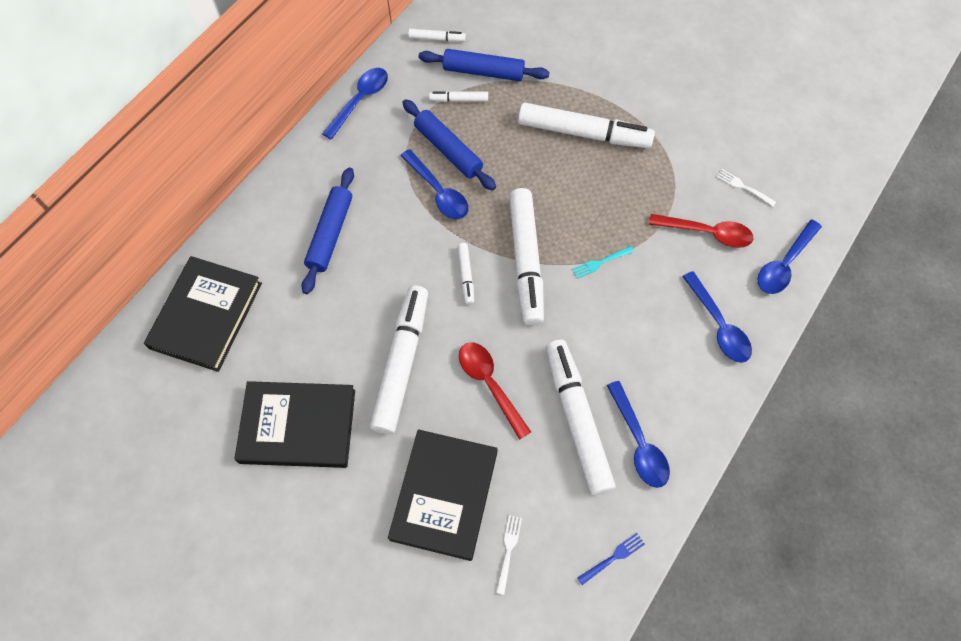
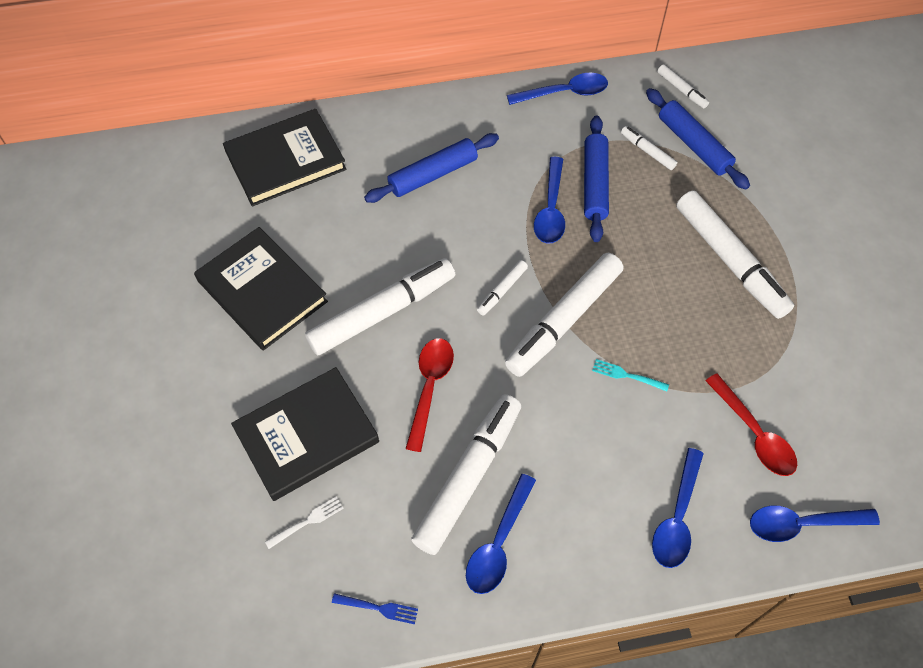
camera: 45 degrees right, 5 degrees down
(743, 187) = (836, 425): white fork -> none

